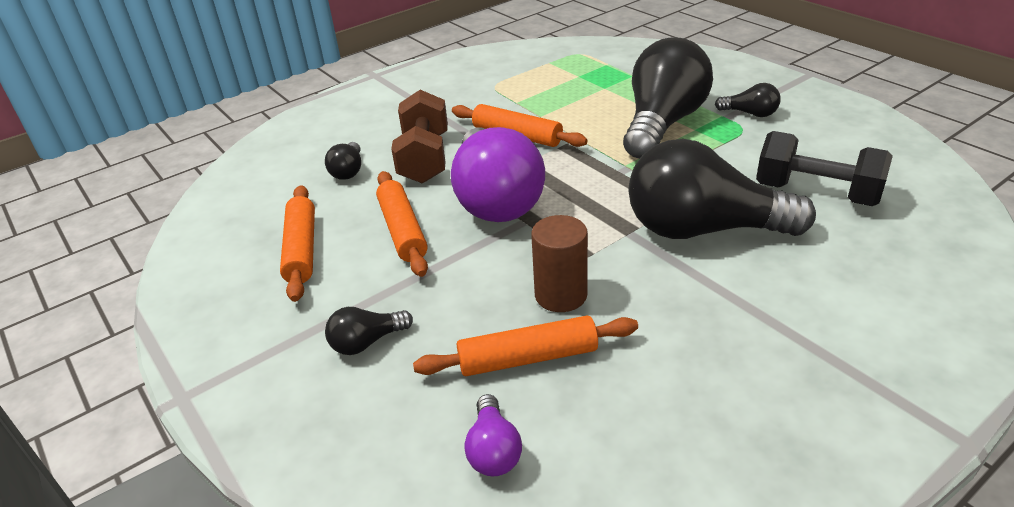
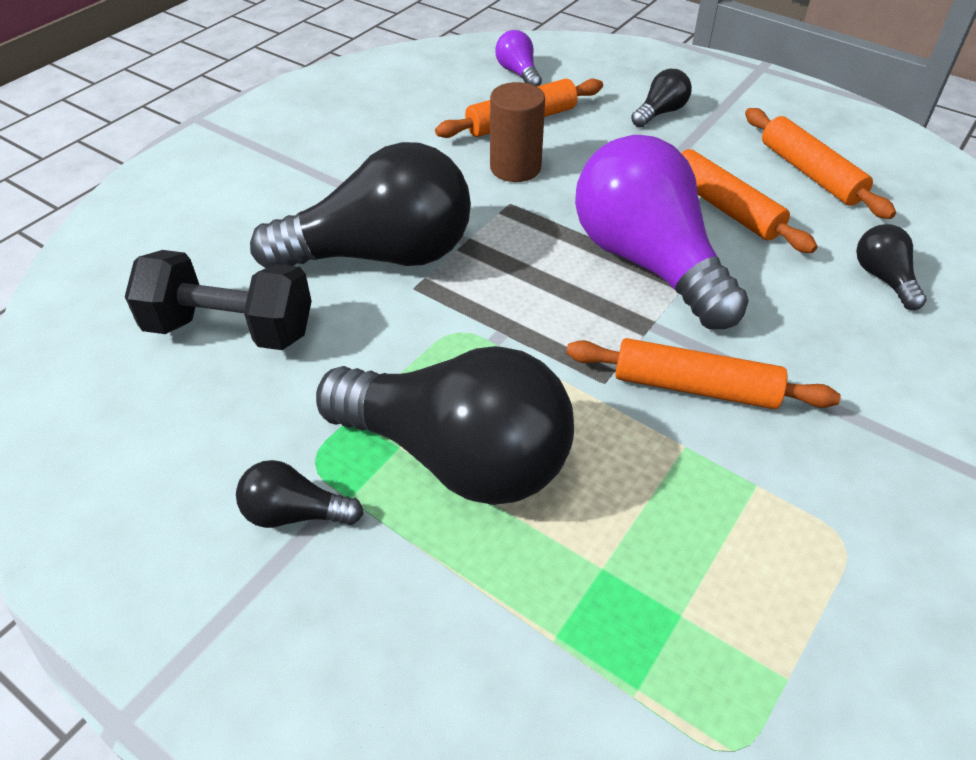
camera: 160 degrees right, 10 degrees up
(424, 158) = (799, 316): brown dumbbell -> none
(662, 123) = (457, 456): black light bulb -> black light bulb turned 75 degrees counterclockwise

